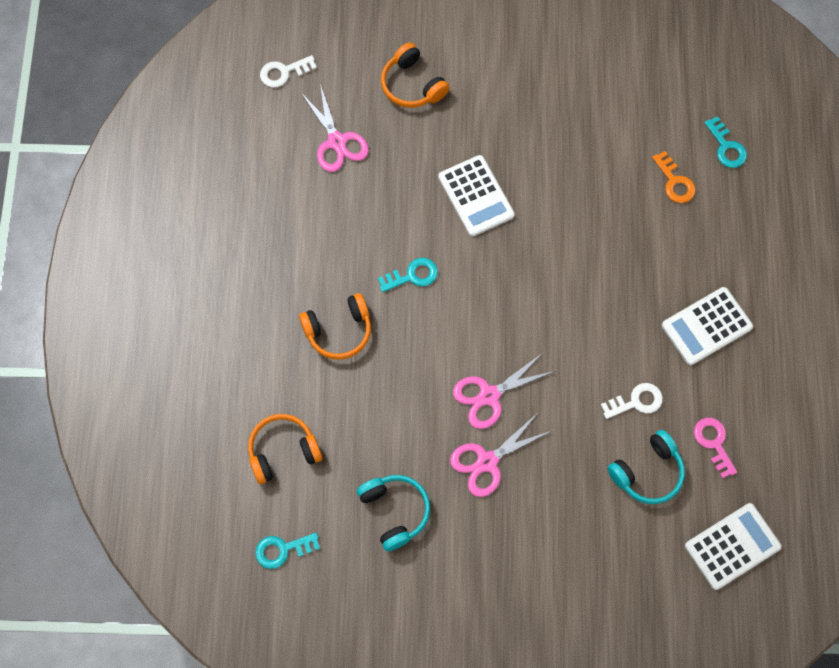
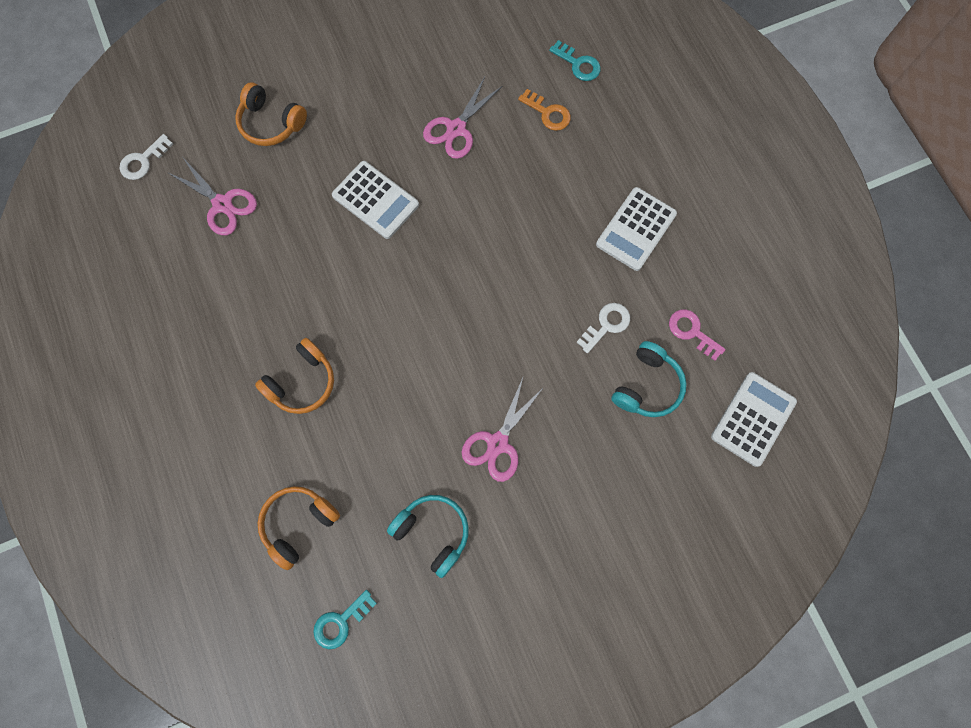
camera: 25 degrees left, 5 degrees up
(412, 275) = (349, 299): turquoise key -> none
(489, 396) = (471, 380): pink scissors -> pink scissors (456, 129)

